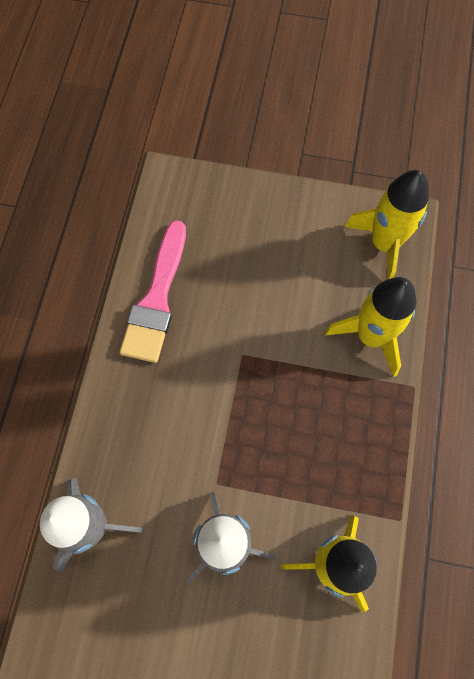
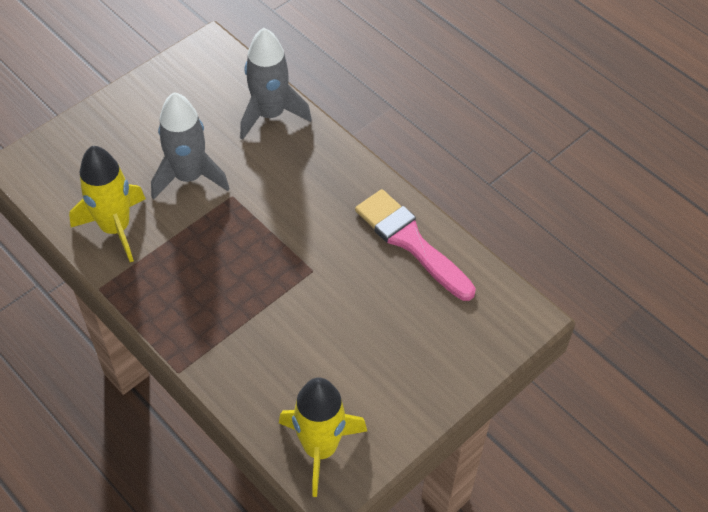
camera: 125 degrees right, 15 degrees down
(371, 336) = (246, 372): yellow rocket -> none

